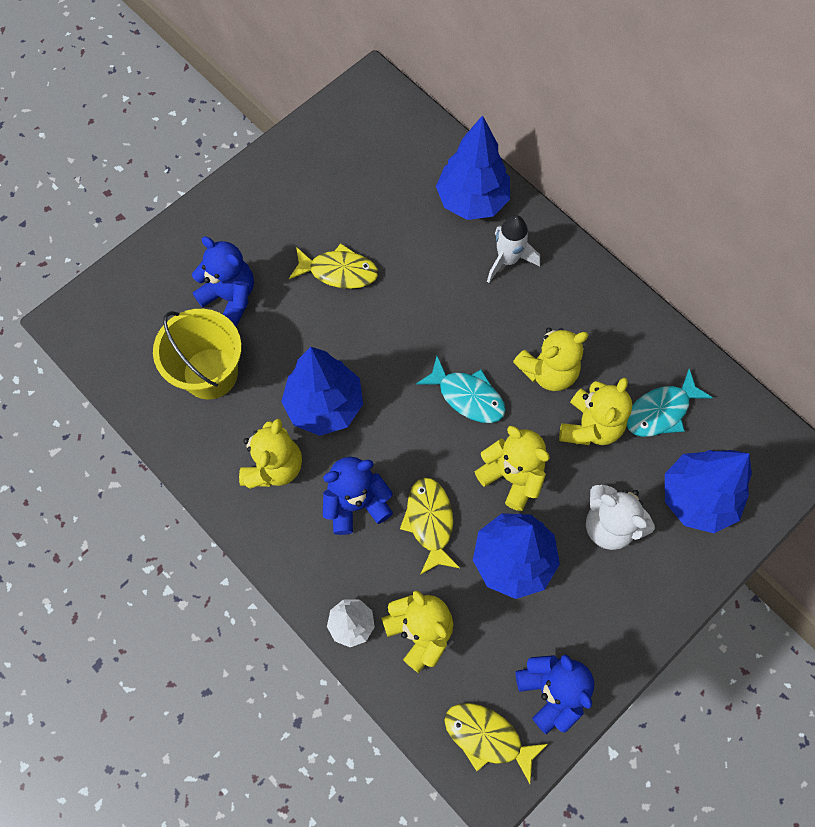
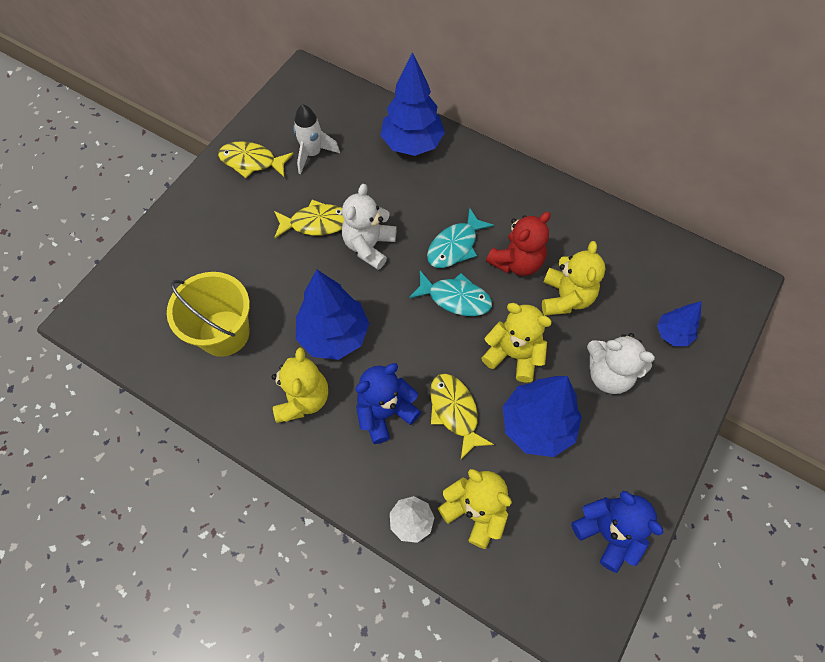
camera: 15 degrees left, 5 degrees down
(230, 297) = (226, 265): blue teddy bear -> none
(390, 312) = (369, 246): none -> white teddy bear
(487, 737) = (564, 591): yellow fish -> yellow fish (252, 161)
(507, 260) = (455, 182): white rocket -> white rocket (312, 154)
(548, 371) = (516, 262): yellow teddy bear -> red teddy bear
(661, 411) = (619, 271): turquoise fish -> turquoise fish (455, 246)
(697, 498) = (672, 334): blue tree -> blue tree, size x0.54

